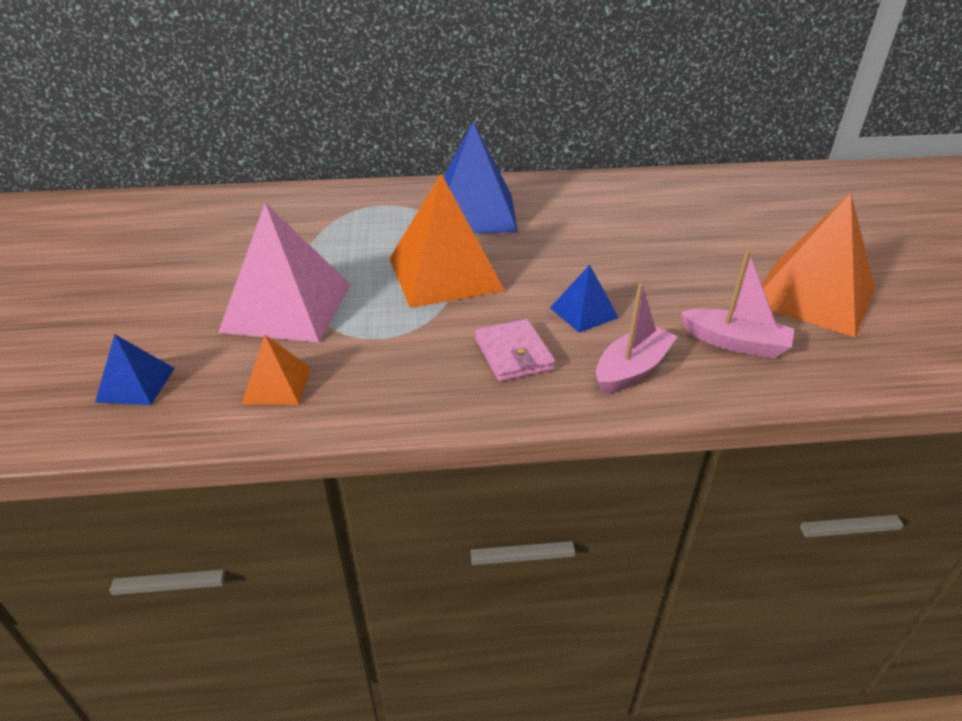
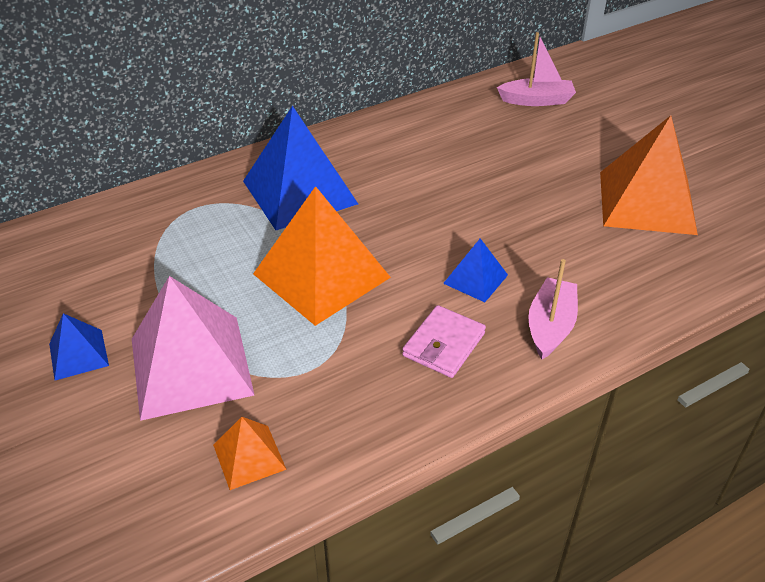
camera: 25 degrees left, 5 degrees up
(136, 385) = (101, 511): blue pyramid -> blue pyramid (78, 354)
(514, 354) = (444, 345): pink wallet -> pink wallet turned 75 degrees clockwise
(735, 343) = (614, 270): pink boat -> pink boat (536, 100)

